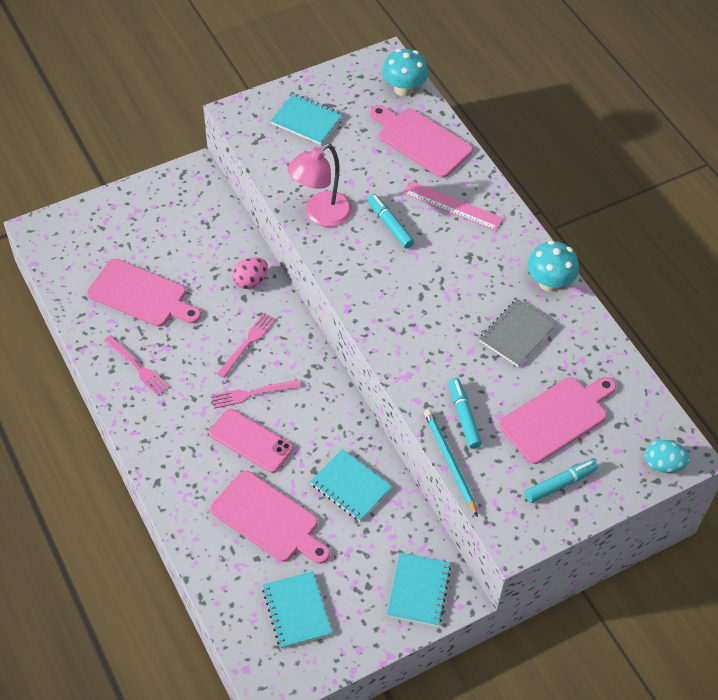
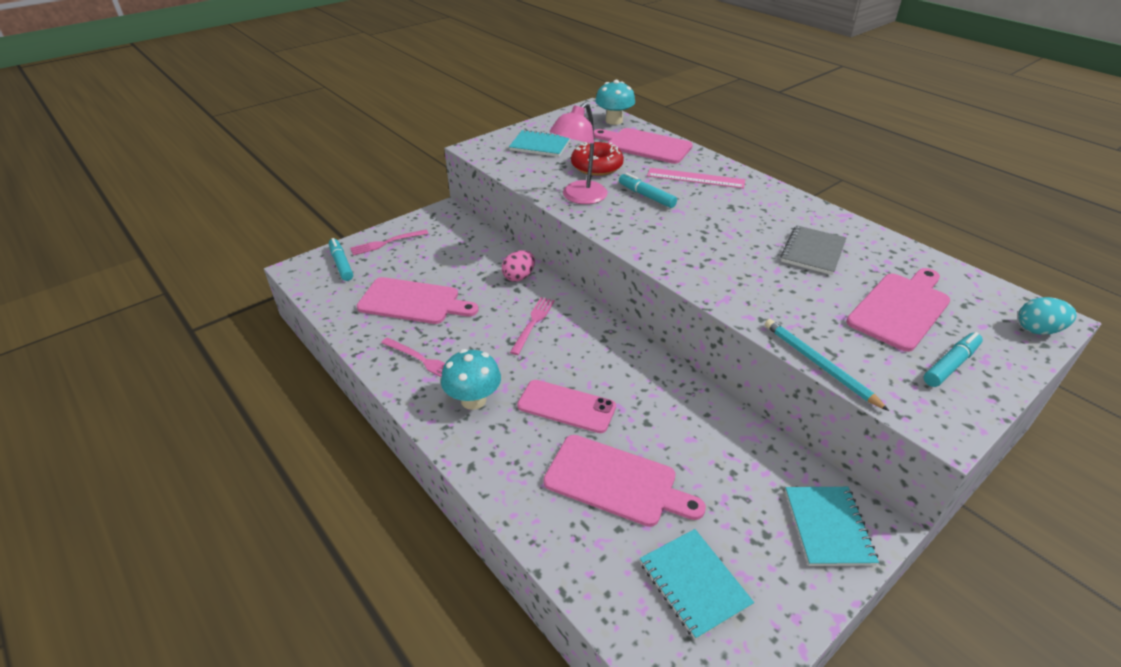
camera: 10 degrees left, 15 degrees down
(252, 394) = (552, 364): pink fork -> pink fork (386, 243)
(351, 486) = (694, 431): turquoise notebook -> none
(356, 168) = (596, 166): none -> red donut
(463, 416) = (806, 322): turquoise marker -> turquoise marker (341, 264)
(549, 282) = (815, 213): turquoise mushroom -> turquoise mushroom (473, 400)

